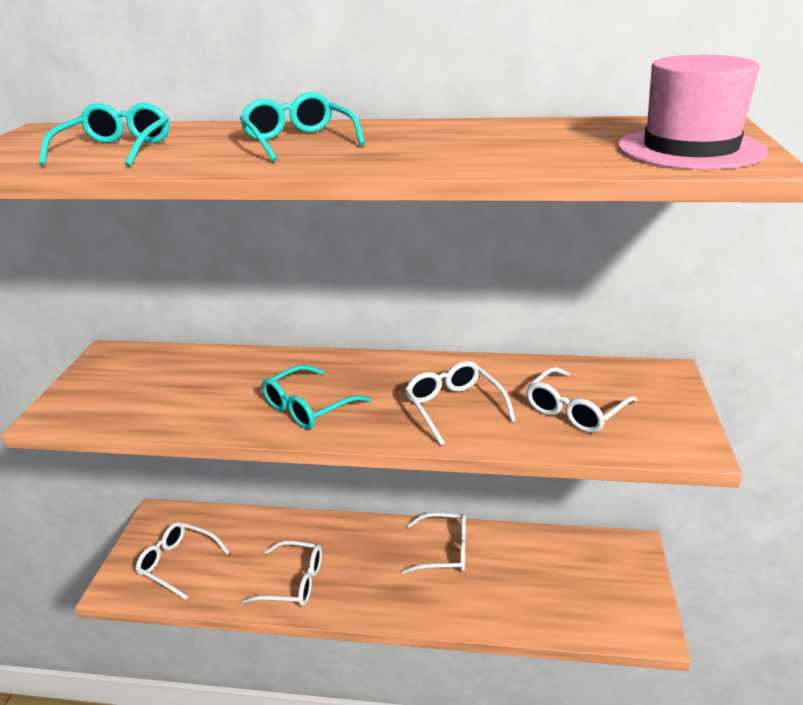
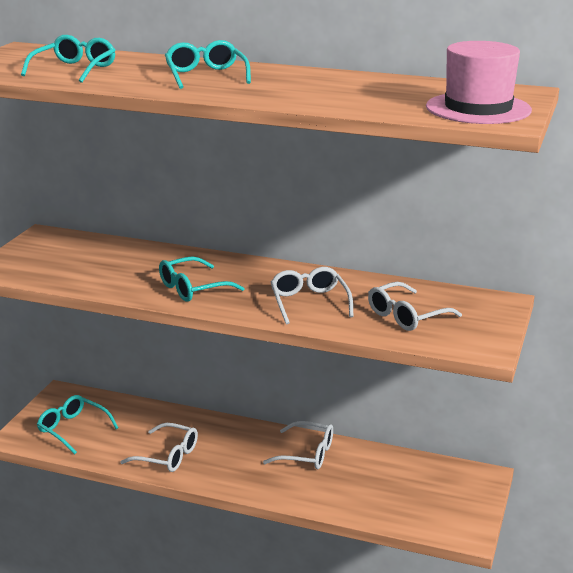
camera: 10 degrees right, 5 degrees down
(177, 563) = (73, 429): white glasses -> turquoise glasses

